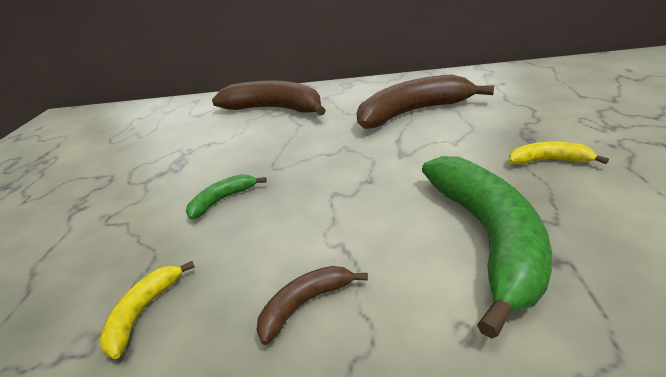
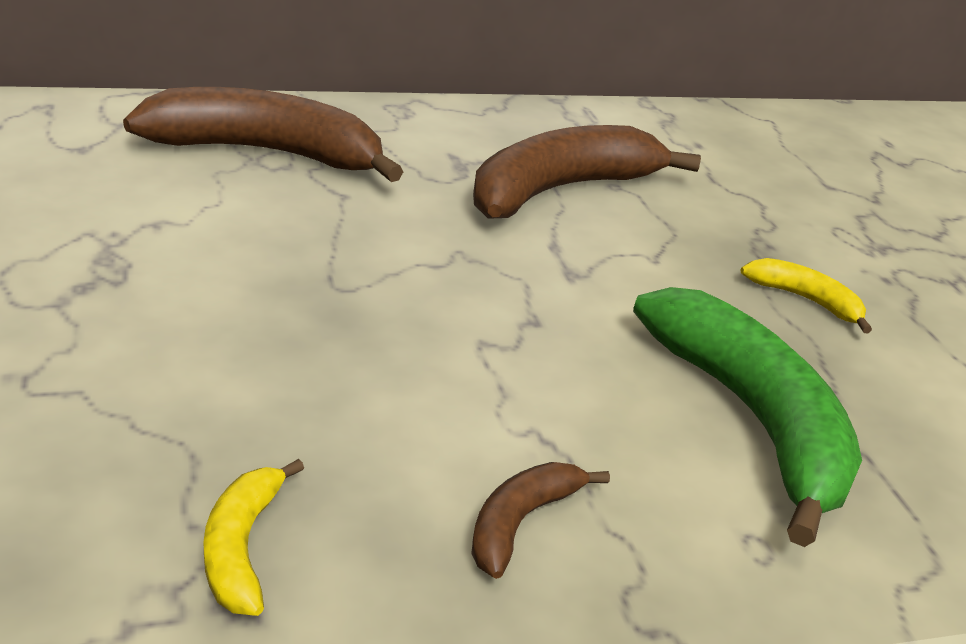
camera: 25 degrees left, 0 degrees up
(222, 200) = (268, 349): green banana -> none
(548, 160) = (805, 300): yellow banana -> yellow banana turned 45 degrees clockwise

